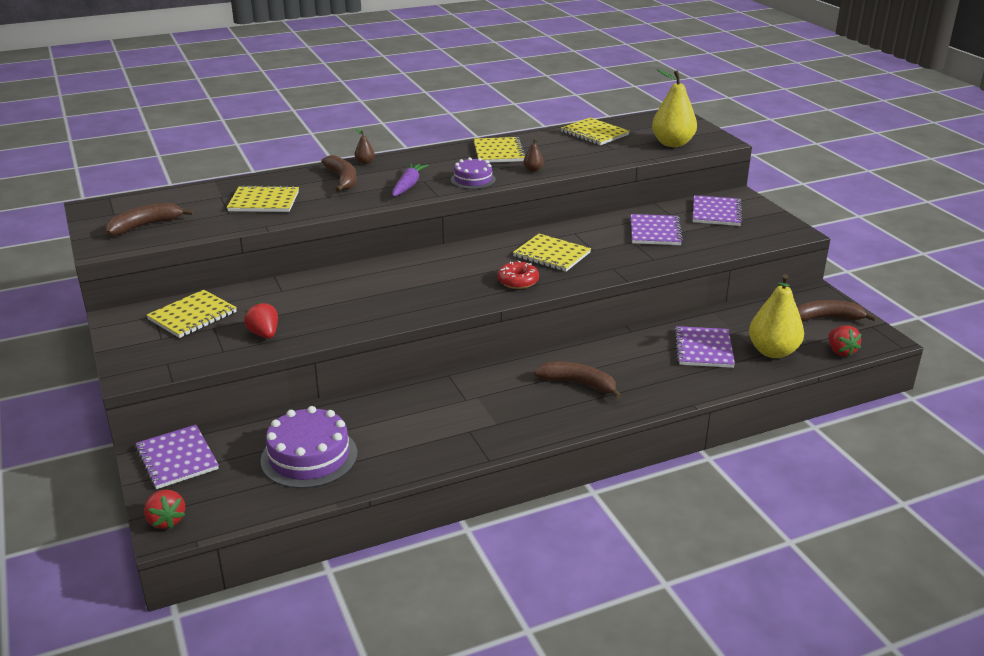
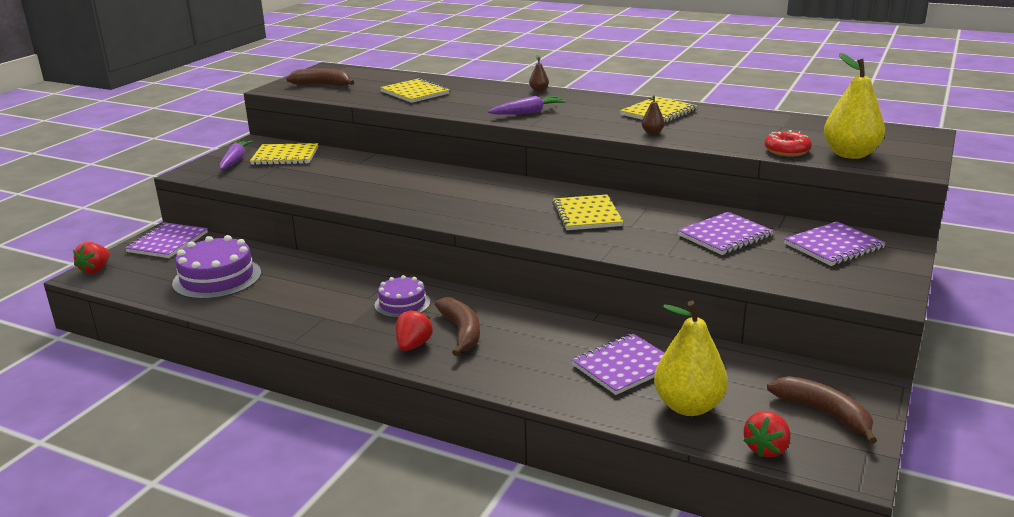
camera: 50 degrees right, 5 degrees down
(150, 342) = (235, 160): none -> purple carrot
(264, 334) = (291, 181): red strawberry -> red strawberry (413, 345)
(342, 180) = (495, 96): brown banana -> none
(473, 180) = (585, 124): purple cake -> purple cake (402, 303)
(518, 281) = (514, 221): red donut -> red donut (787, 151)
(594, 133) = (787, 124): yellow notebook -> none

